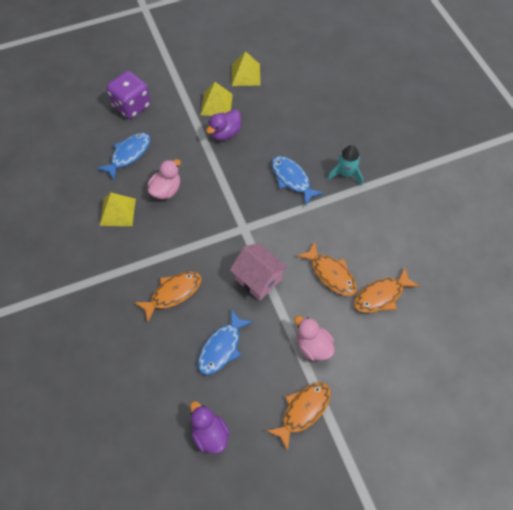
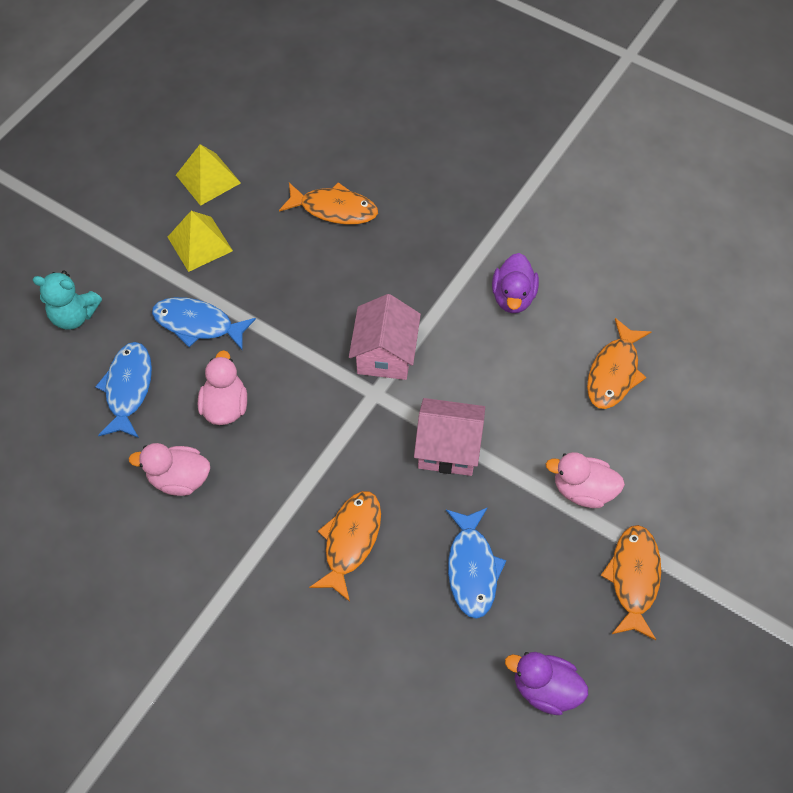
camera: 35 degrees left, 0 degrees up
(117, 212) = (179, 478): yellow pyramid -> pink duck
(131, 106) = (74, 315): purple dice -> turquoise teddy bear
(225, 133) = (245, 278): purple duck -> purple duck (513, 297)
(264, 212) = (385, 355): none -> pink house
(292, 179) = (387, 289): blue fish -> blue fish (198, 324)
(331, 274) = (533, 383): orange fish -> orange fish (334, 209)
(346, 174) = (451, 241): turquoise rocket -> none

